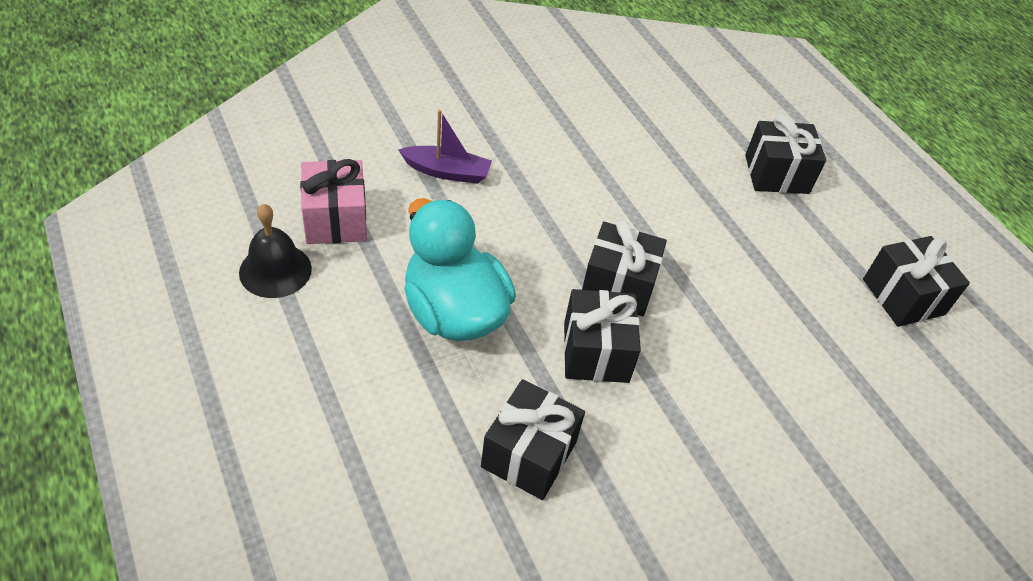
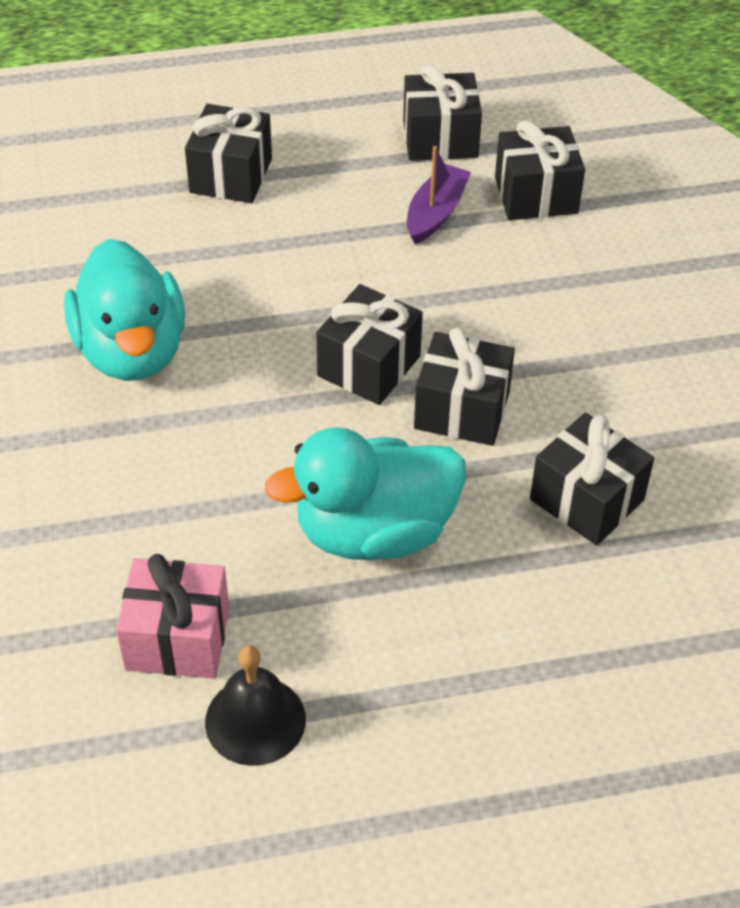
camera: 70 degrees left, 0 degrees up
(447, 172) = (122, 496): purple boat -> purple boat (436, 213)
(576, 153) = (132, 351): none -> turquoise duck
(876, 376) = (536, 195): none -> black gift

